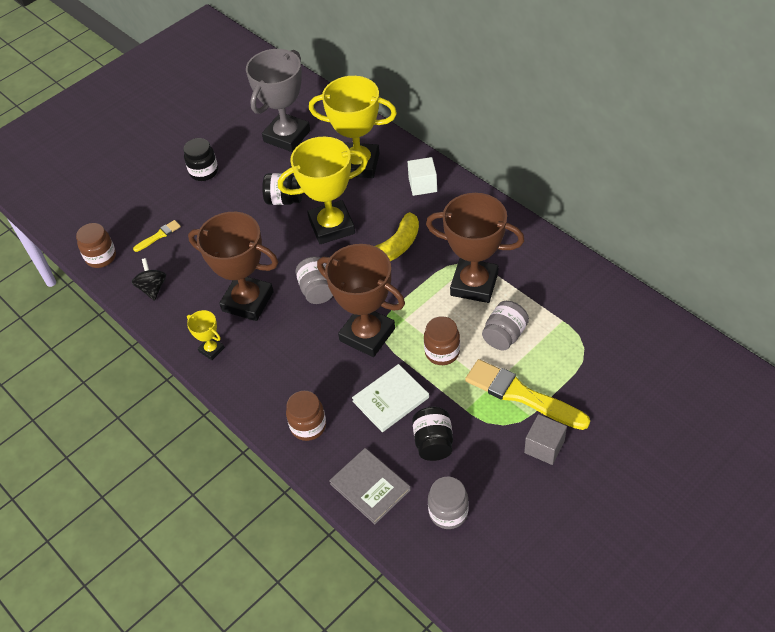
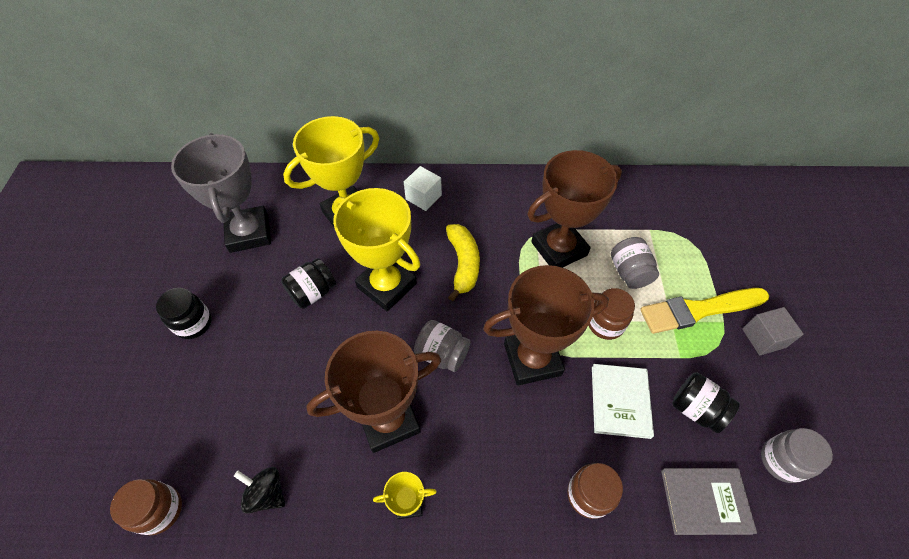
camera: 50 degrees left, 5 degrees up
(159, 235) = (211, 428): yellow brush -> none
(332, 226) = (387, 285): yellow trophy -> yellow trophy turned 75 degrees counterclockwise

